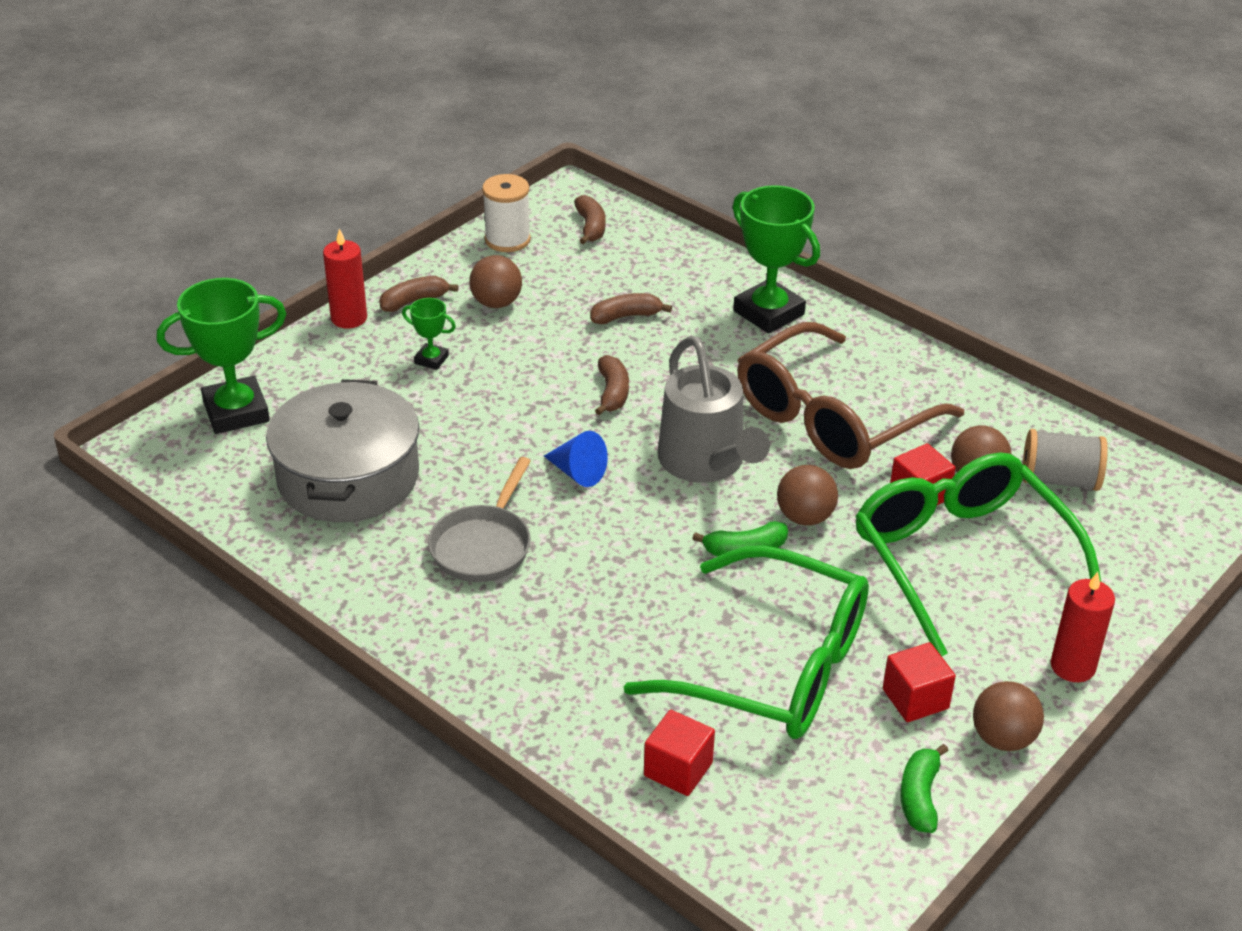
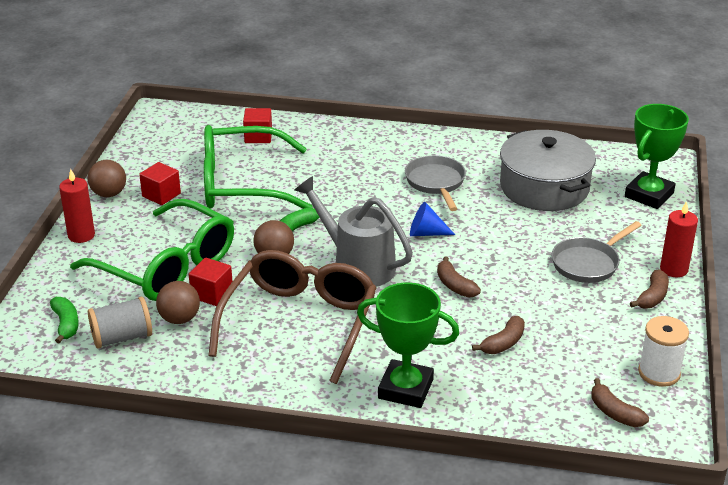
camera: 150 degrees right, 5 degrees down
(431, 359) = (588, 263): green trophy -> grey pan
(496, 303) = (600, 317): brown ball -> none
(919, 797) = (141, 161): green banana -> green banana (66, 324)

